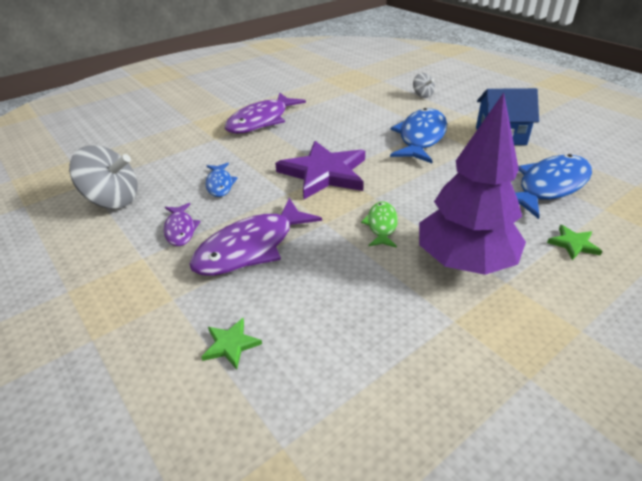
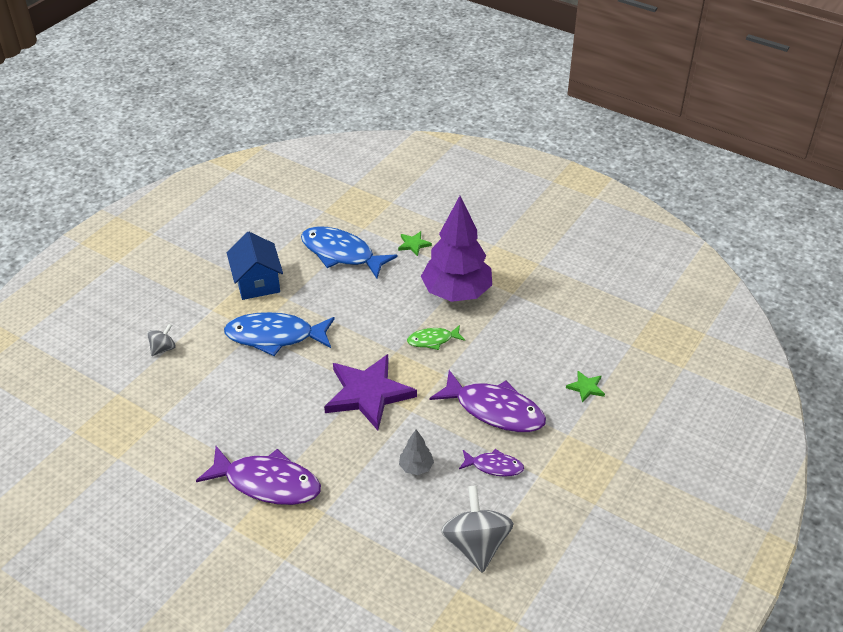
camera: 110 degrees left, 5 degrees up
(180, 229) = (494, 466): purple fish -> purple fish turned 45 degrees clockwise
(220, 184) = (416, 467): blue fish -> grey tree

